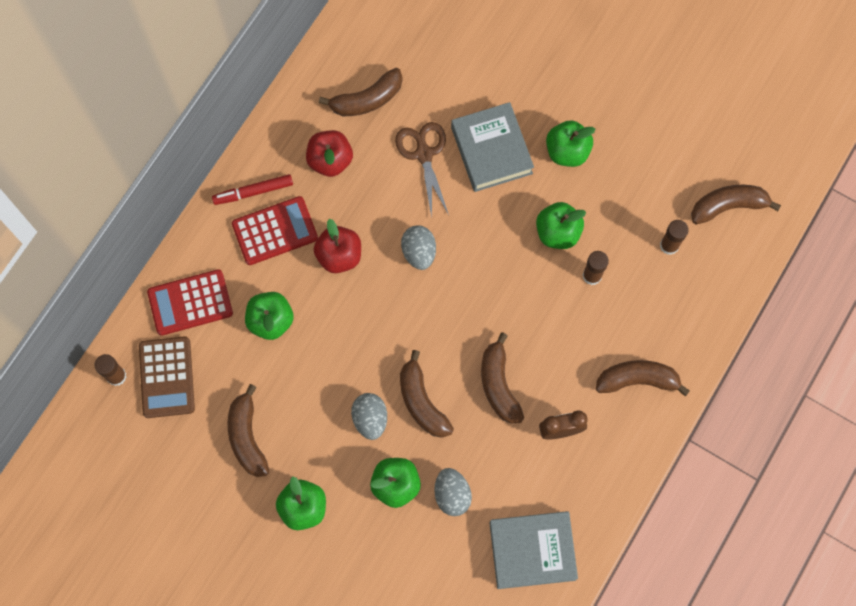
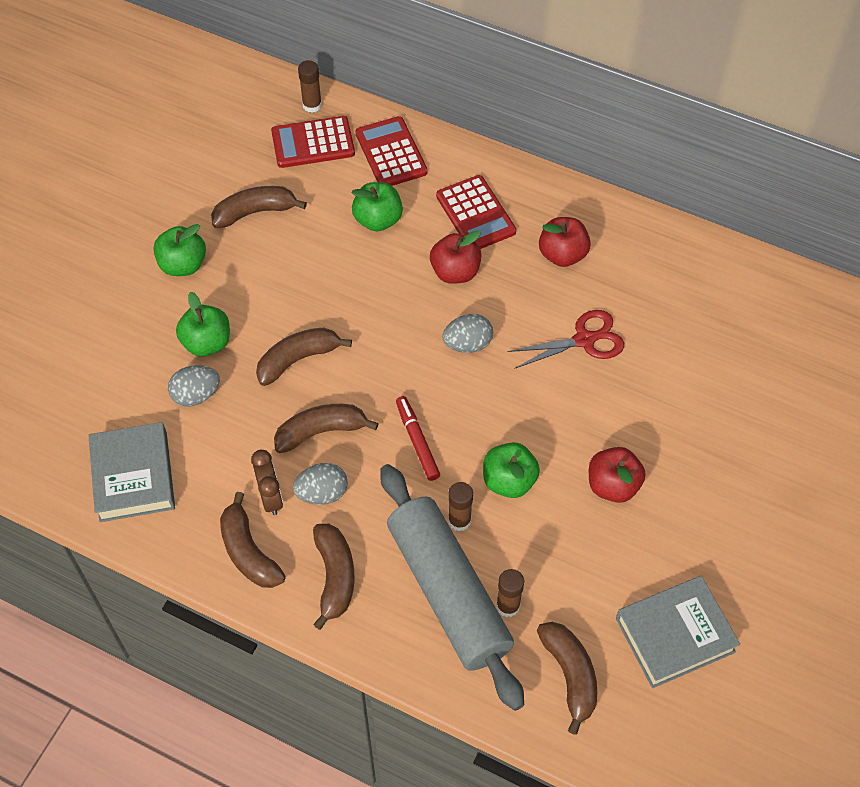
camera: 85 degrees right, 15 degrees down
(167, 377) = (313, 143): brown calculator -> red calculator
(253, 192) = (516, 192): red marker -> red marker (417, 441)
(367, 99) = (640, 281): brown banana -> brown banana (248, 552)
(370, 419) = (277, 314): grey egg -> grey egg (322, 493)
(424, 154) = (584, 340): brown scissors -> red scissors
(491, 150) = (600, 406): grey book -> grey book (675, 635)
(567, 151) = (613, 485): green apple -> red apple
(655, 290) = (449, 592): none -> grey rolling pin

